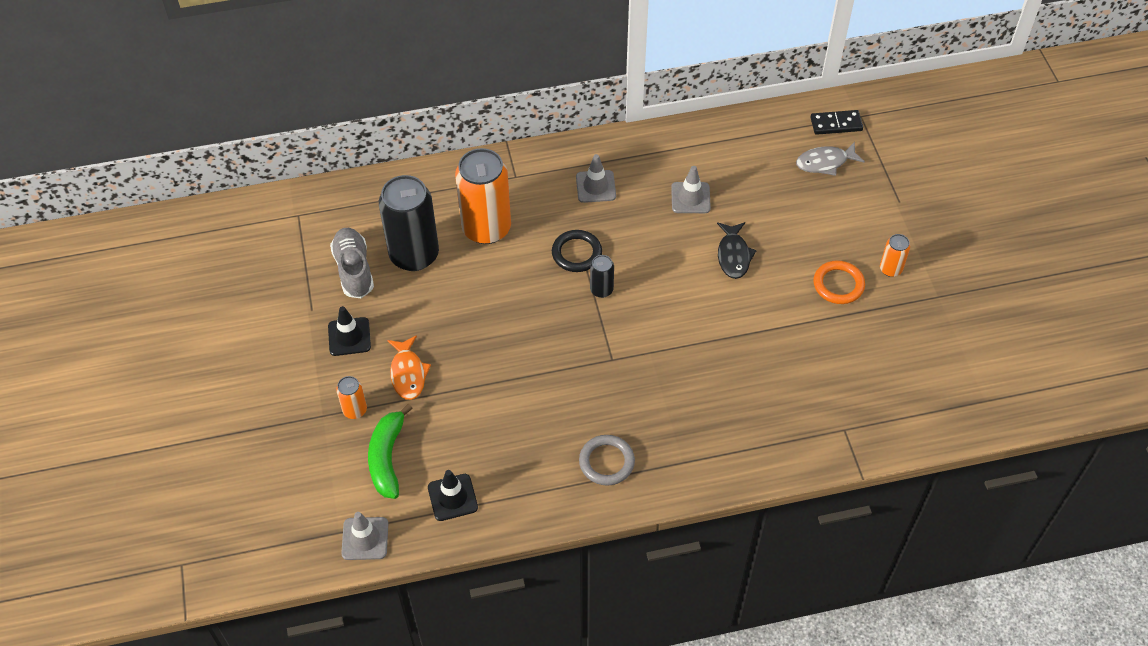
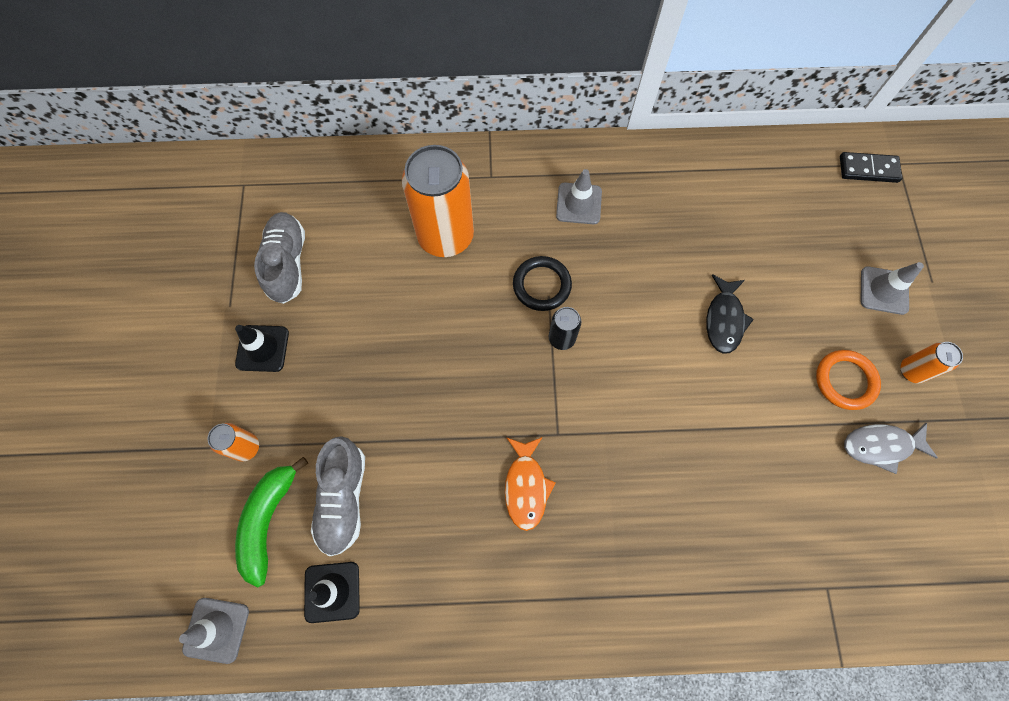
camera: 10 degrees right, 15 degrees up
(408, 373) = (317, 409): orange fish -> orange fish (526, 487)
(414, 255) = (358, 256): black can -> none
(445, 433) = (343, 498): none -> grey shoe
(606, 462) = (526, 577): grey ring -> none
(690, 198) = (685, 236): grey traffic cone -> grey traffic cone (883, 290)
(825, 162) = (849, 216): grey fish -> grey fish (881, 446)

